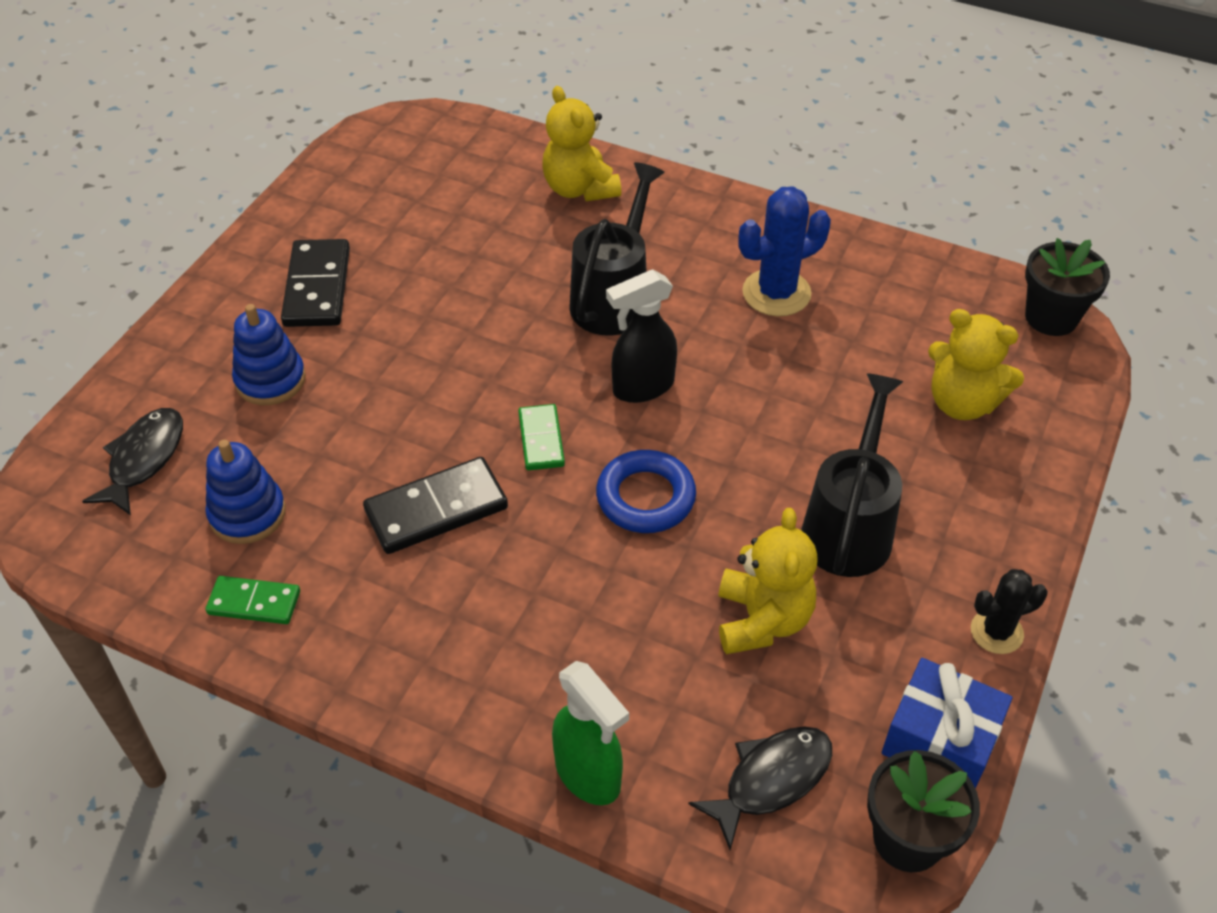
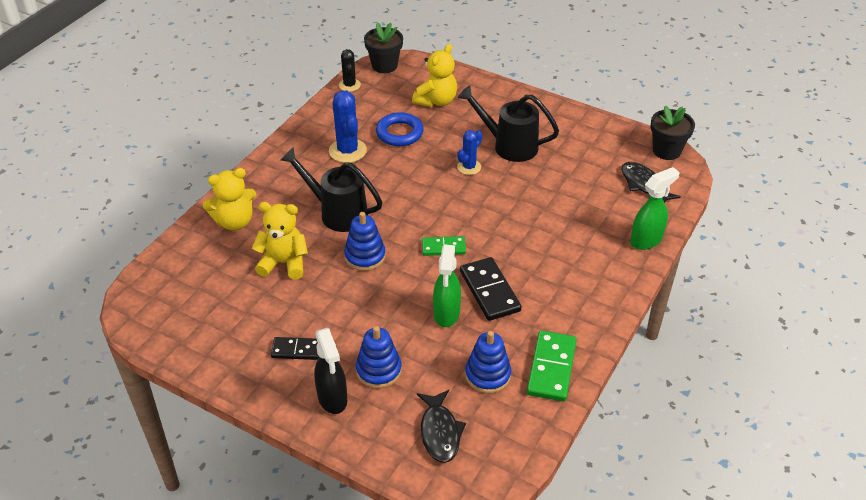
camera: 85 degrees left, 5 degrees down
(144, 459) = (440, 432): black fish -> black fish turned 120 degrees counterclockwise
(254, 603) = (551, 368): green domino -> green domino, size x1.62
(317, 287) = (296, 350): black domino -> black domino, size x0.62
(383, 453) = (446, 314): none -> green spray bottle
(513, 341) = (365, 256): none -> blue stacking toy
(642, 387) = (410, 206): black spray bottle -> black spray bottle (332, 399)
(645, 497) = (487, 211): blue ring -> blue ring (399, 133)
(762, 620) = (562, 178): yellow teddy bear -> yellow teddy bear (284, 263)
(767, 464) = (469, 167): none -> blue cactus
(940, 740) = (621, 135): blue gift -> none
(996, 632) = (568, 112): black cactus -> black cactus (349, 85)

